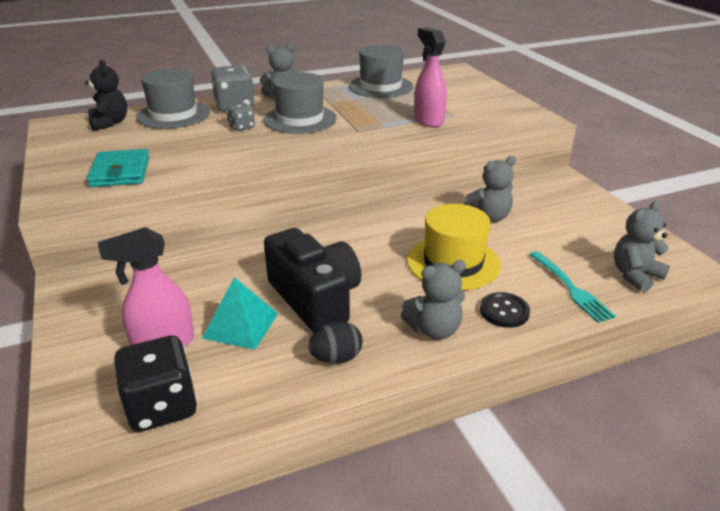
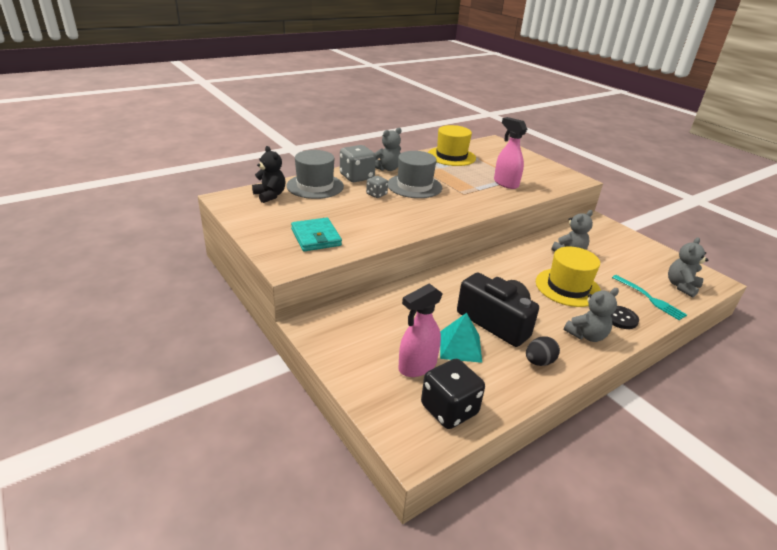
camera: 15 degrees left, 0 degrees up
(380, 86) = (451, 156): grey hat -> yellow hat

